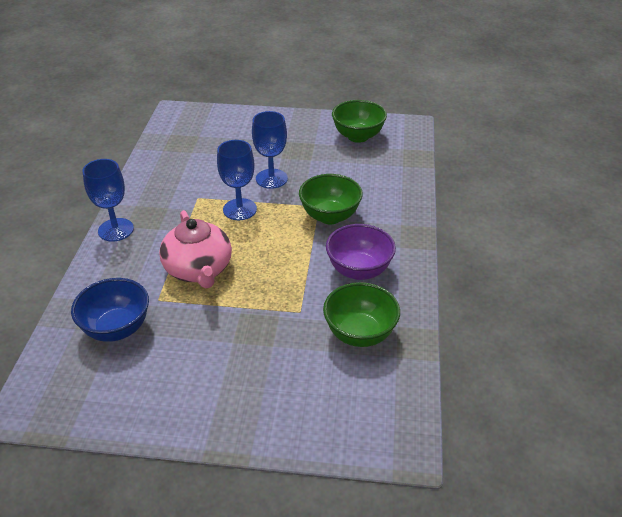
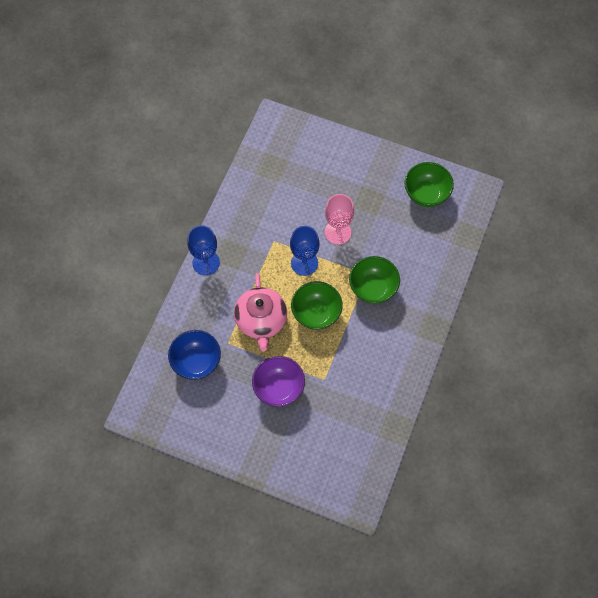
camera: 15 degrees right, 25 degrees up
(271, 179) = (338, 232): blue goblet -> pink goblet
(359, 270) = (377, 351): purple bowl -> purple bowl (278, 388)
(360, 334) = (360, 410): green bowl -> green bowl (316, 314)

